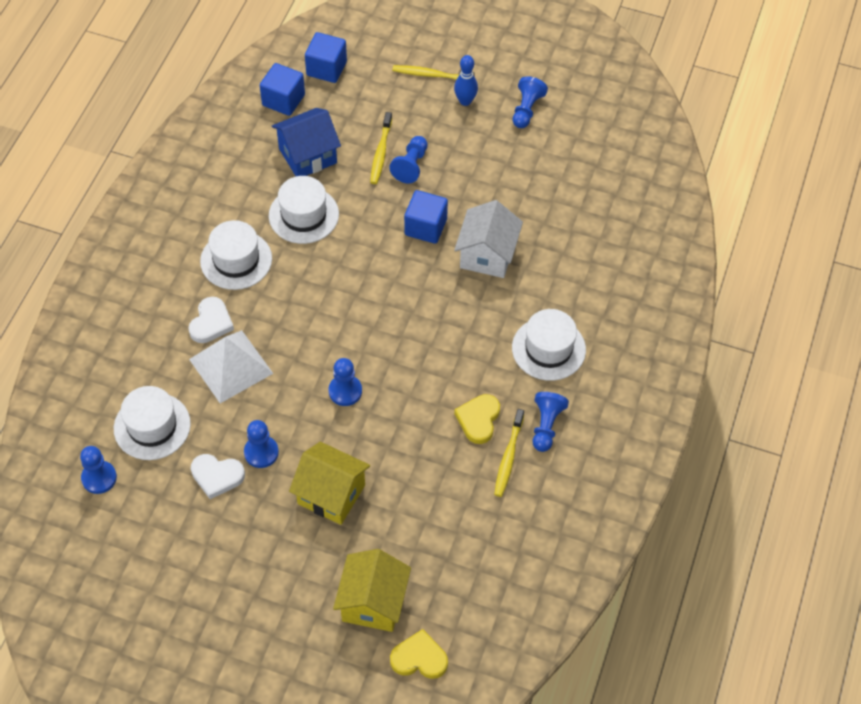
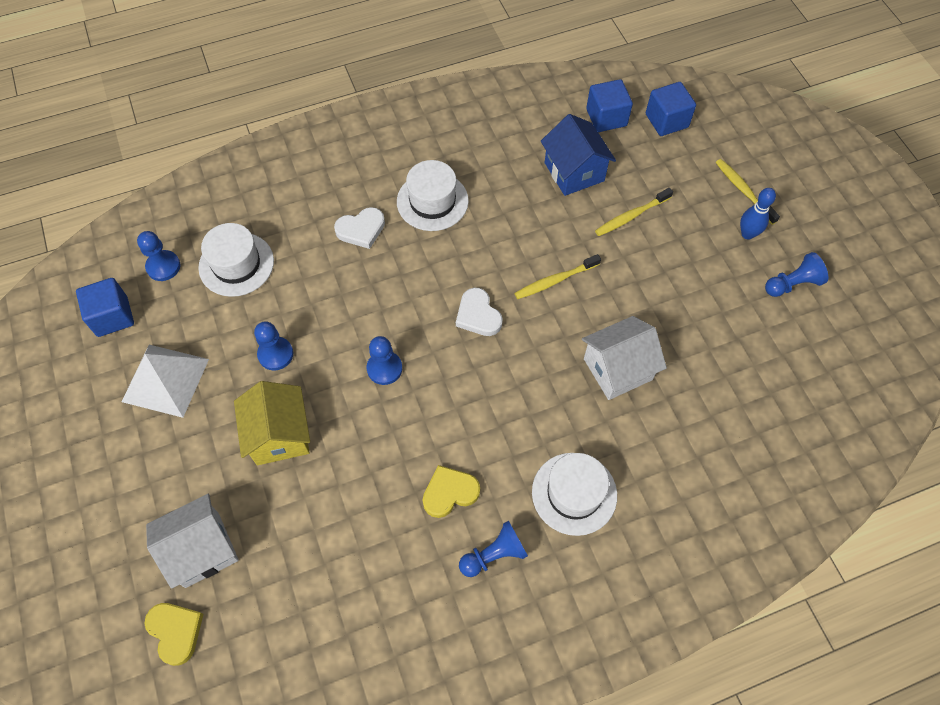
camera: 50 degrees right, 5 degrees up
(217, 476) = (228, 341): white heart -> white heart (478, 315)
(231, 366) = (335, 272): white pyramid -> white pyramid (165, 380)
(303, 215) = (518, 211): white hat -> none
(307, 156) = (574, 172): blue house -> blue house turned 45 degrees clockwise
(373, 602) = (202, 549): yellow house -> white house
(411, 166) = (642, 246): blue pawn -> none
(425, 227) = (596, 302): blue cube -> blue cube (112, 316)
(508, 457) = (434, 548): yellow toothbrush -> yellow toothbrush (555, 280)

